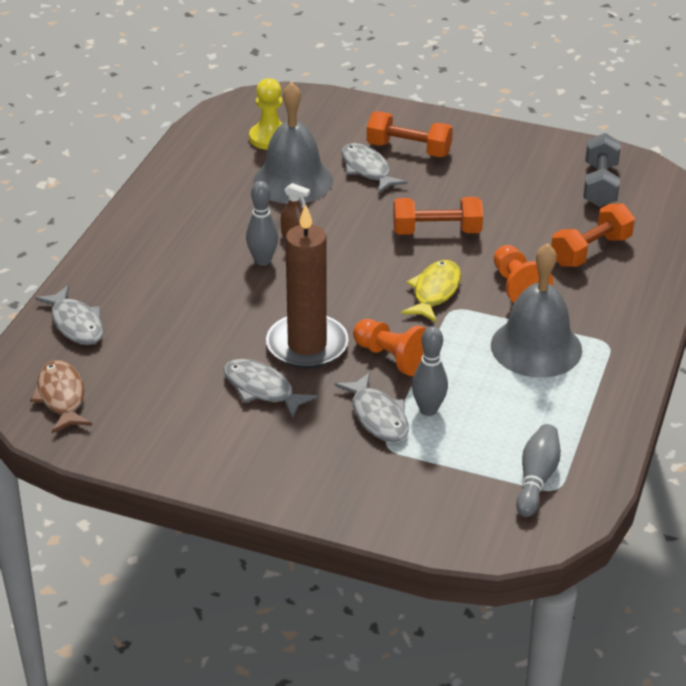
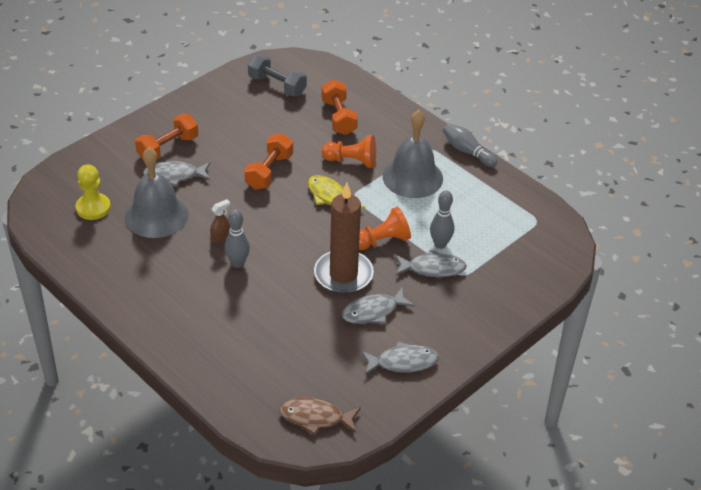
camera: 65 degrees left, 5 degrees up
(76, 324) = (238, 385): grey fish -> grey fish (403, 362)
(536, 479) = (525, 224): grey bowling pin -> grey bowling pin (467, 151)

